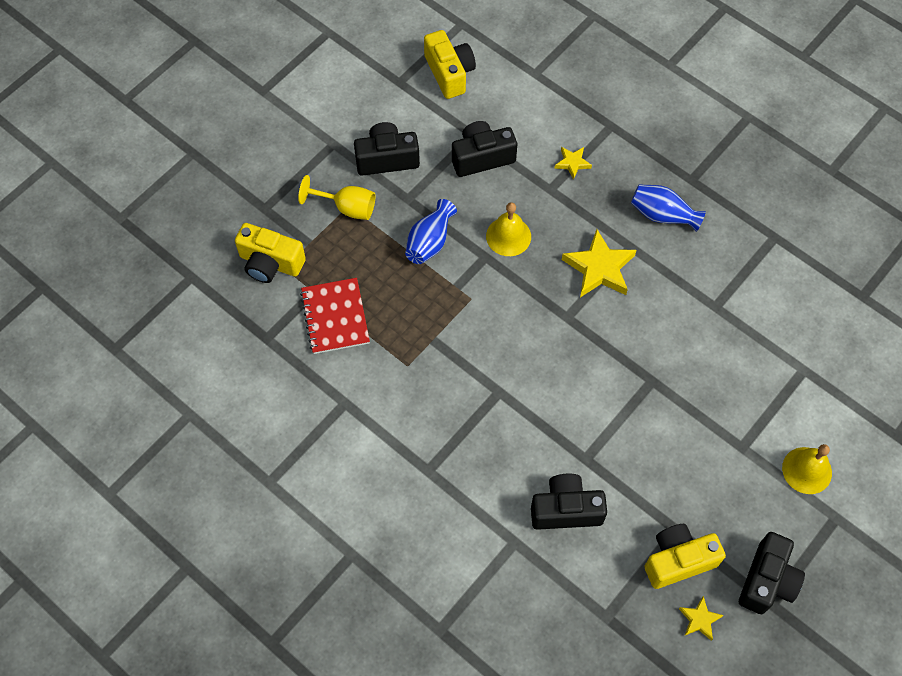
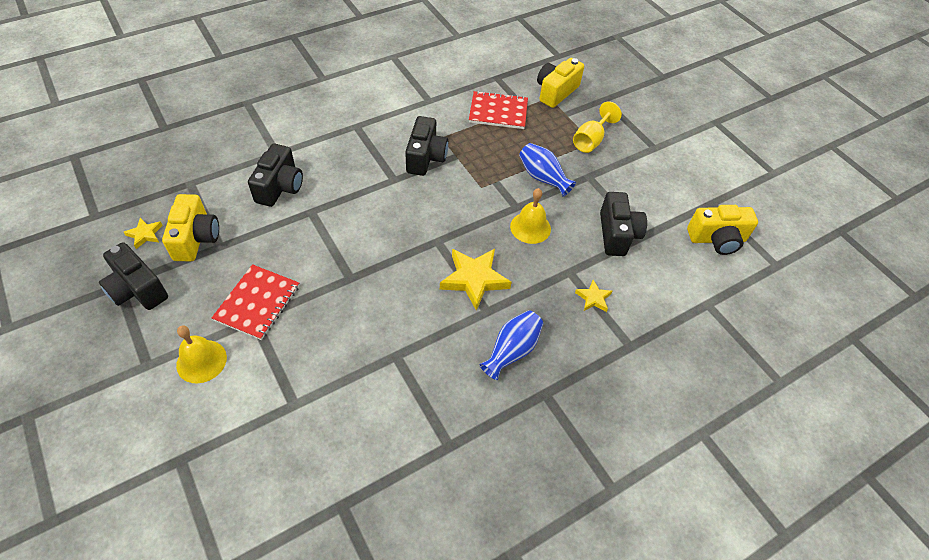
camera: 105 degrees right, 10 degrees down
(387, 159) = (631, 174): black camera -> black camera (425, 157)
(723, 453) = (257, 303): none -> red notebook

